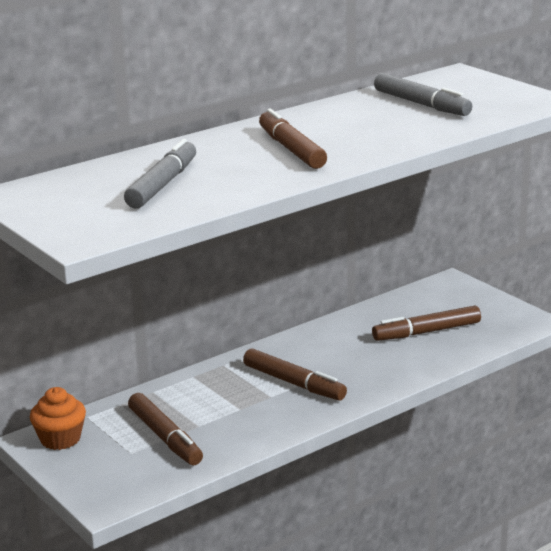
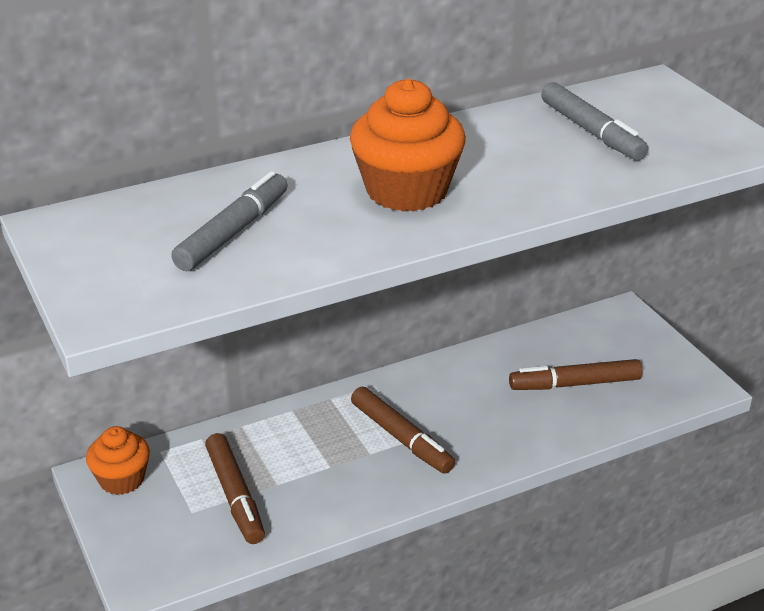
camera: 10 degrees right, 10 degrees up
(291, 149) = (407, 191): brown marker -> orange cupcake

